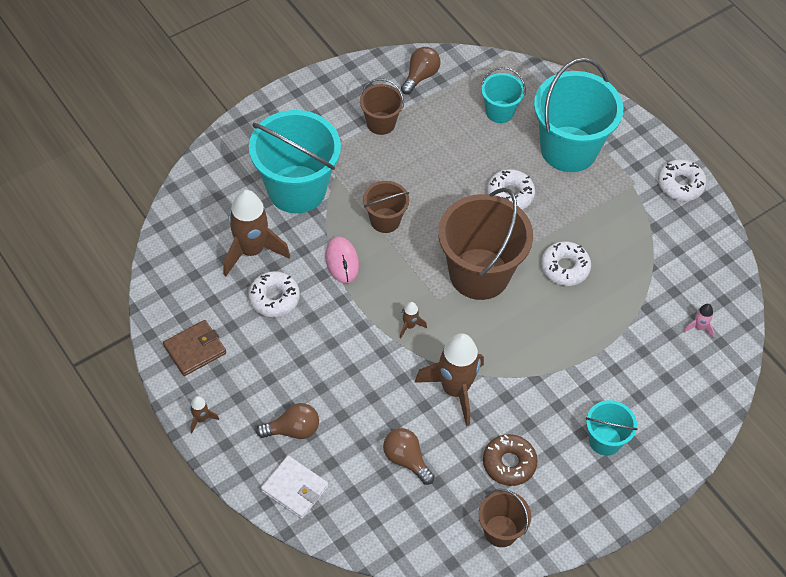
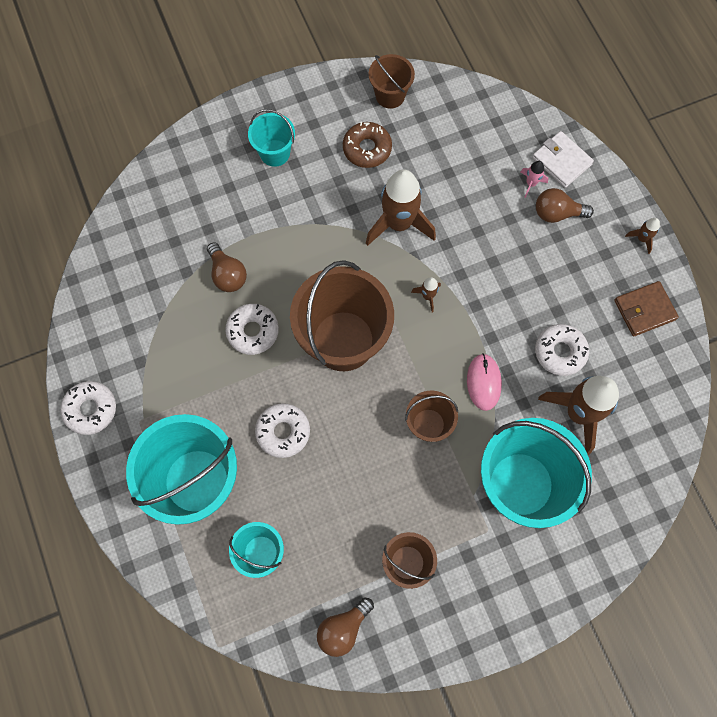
camera: 165 degrees left, 15 degrees up
(406, 459) = (458, 168): brown light bulb -> brown light bulb (227, 274)
(699, 327) = (144, 242): pink rocket -> pink rocket (531, 183)

